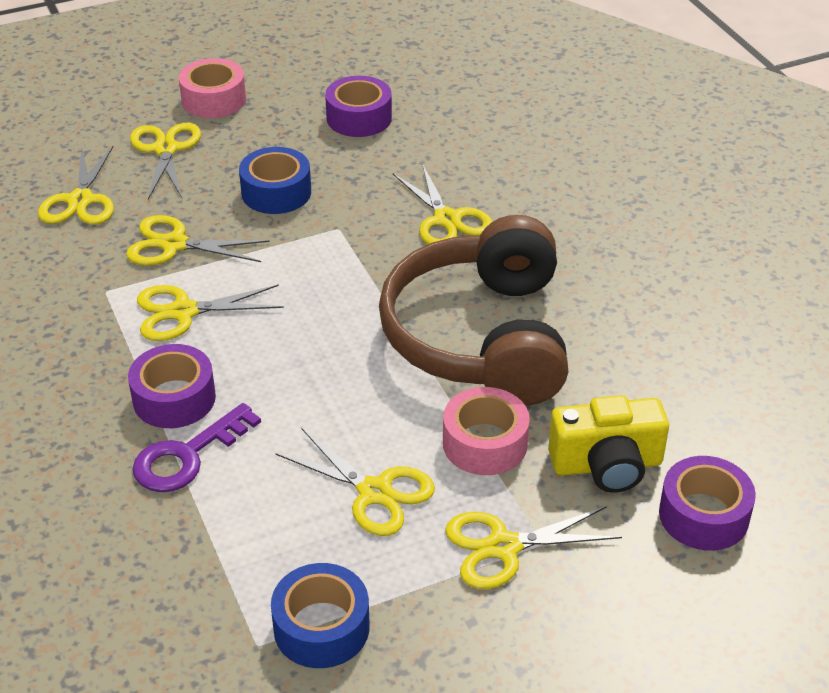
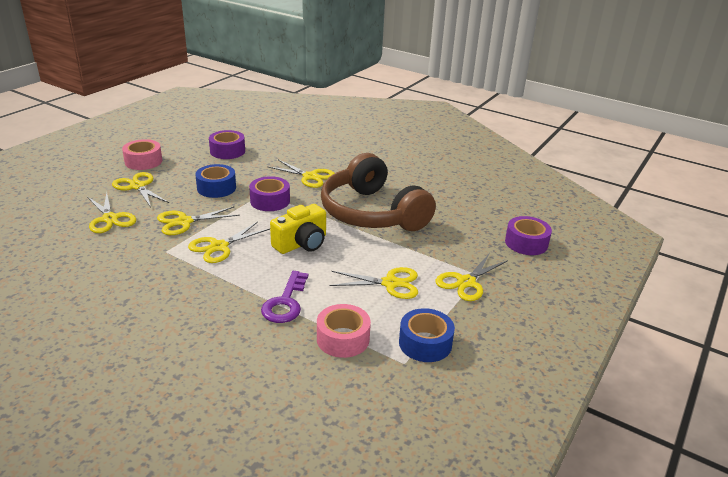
camera: 35 degrees left, 10 degrees down
(174, 398) = (252, 282): purple tape -> purple tape (270, 201)
(485, 443) = (416, 249): pink tape -> pink tape (343, 339)
(607, 465) = (472, 239): yellow camera -> yellow camera (301, 243)

